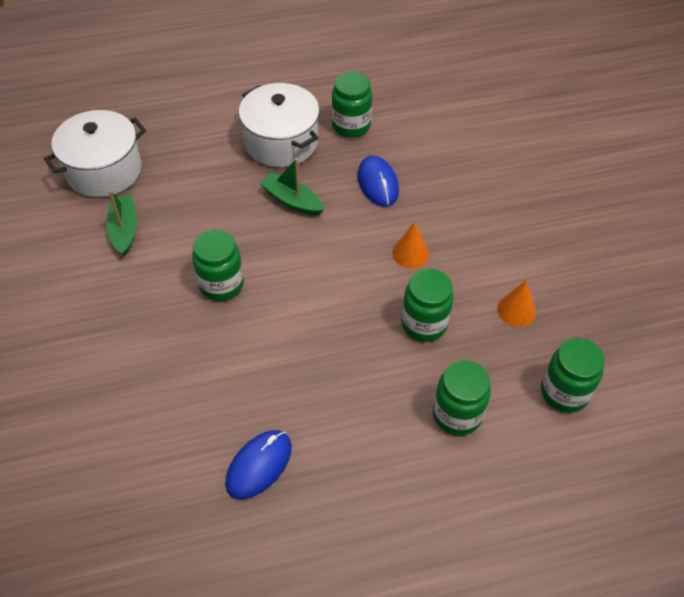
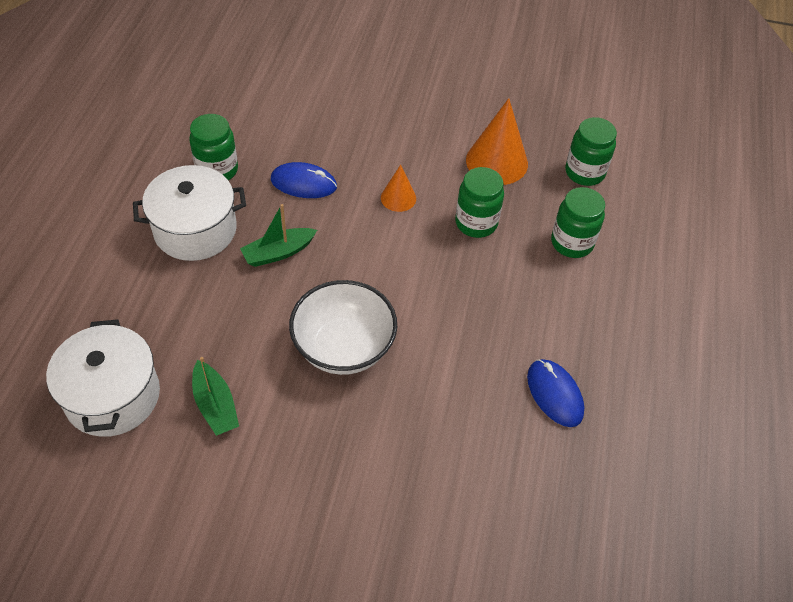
camera: 65 degrees left, 0 degrees up
(124, 230) = (215, 405): green boat -> green boat turned 135 degrees counterclockwise
(221, 284) = (343, 348): green jar -> white bowl
(516, 310) = (496, 161): orange cone -> orange cone, size x1.81

